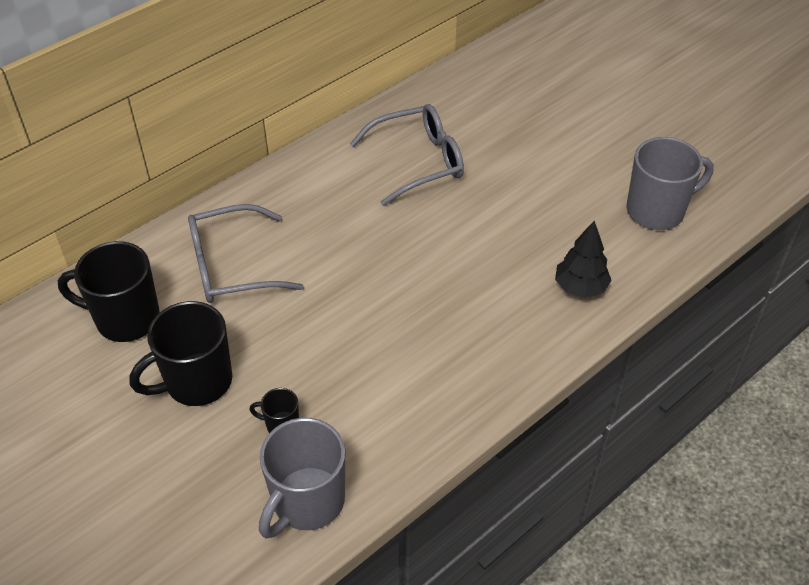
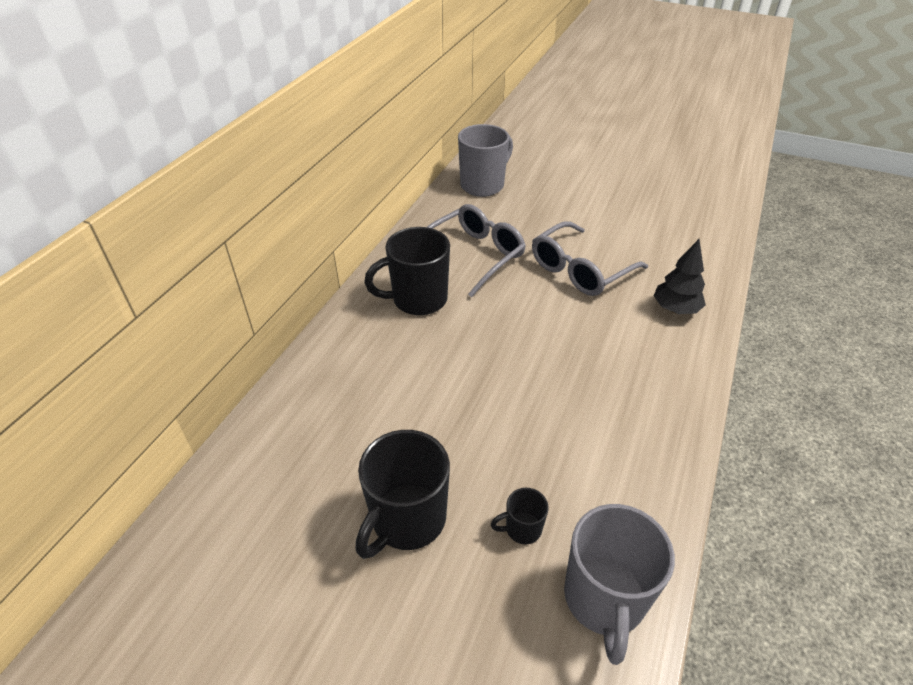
camera: 25 degrees left, 5 degrees down
(125, 319) = (290, 484): black mug -> black mug (418, 300)
(231, 266) = (369, 394): grey glasses -> grey glasses (580, 270)
(657, 211) = (680, 237): grey mug -> grey mug (483, 185)

